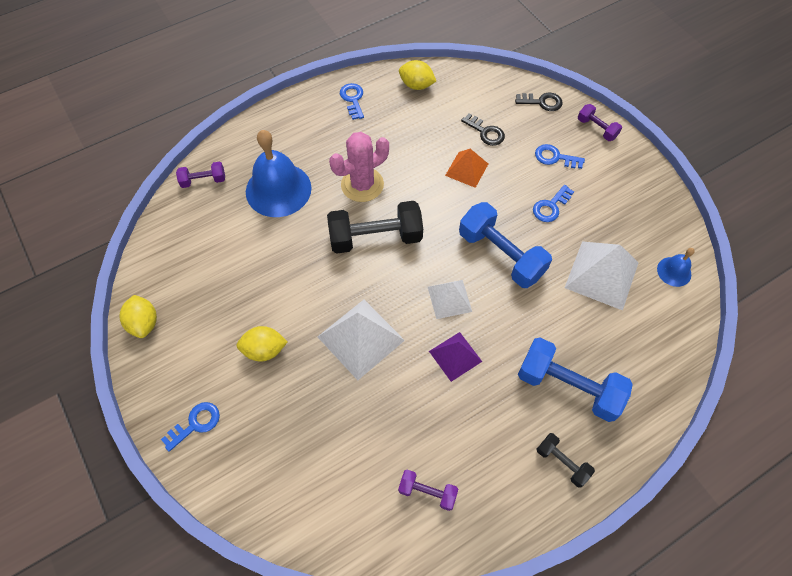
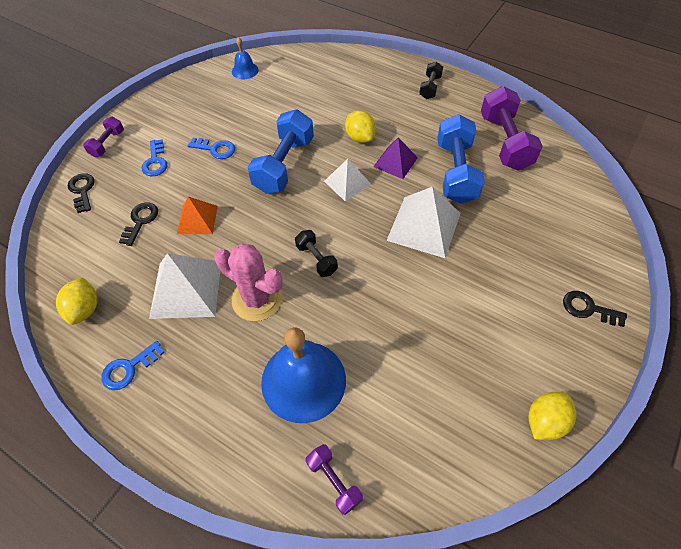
camera: 115 degrees left, 5 degrees down
(196, 424) = (588, 308): blue key -> black key
(264, 350) = (487, 292): yellow lemon -> yellow lemon (360, 138)
(375, 238) = (316, 259): black dumbbell -> black dumbbell, size x0.51
(427, 492) = (505, 142): purple dumbbell -> purple dumbbell, size x1.94
(568, 386) = (374, 98): blue dumbbell -> blue dumbbell (455, 172)
(602, 275) = (269, 104): white pyramid -> white pyramid (186, 289)

